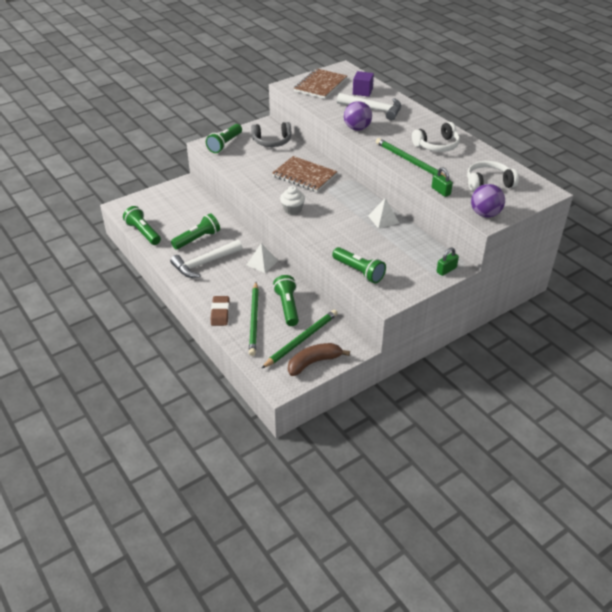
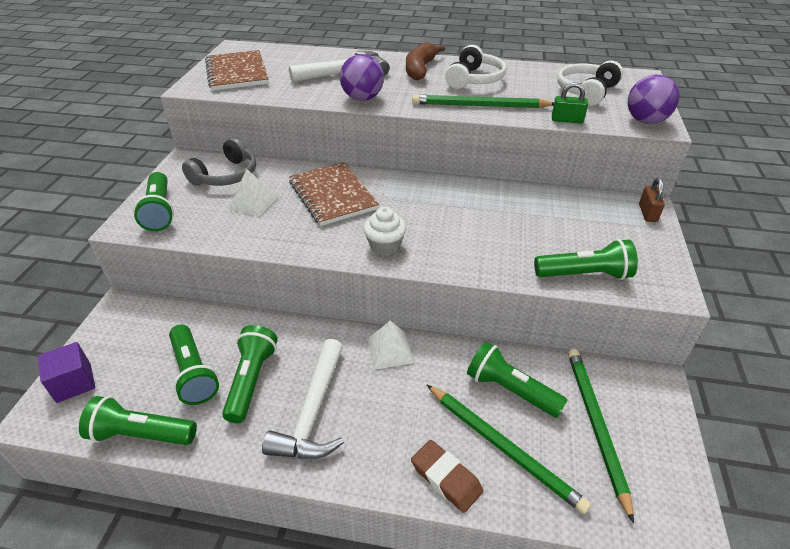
camera: 45 degrees left, 0 degrees up
(181, 224) = (194, 373): none -> green flashlight
(304, 176) = (332, 195): brown notebook -> brown notebook turned 75 degrees clockwise
(313, 362) = (657, 447): brown banana -> brown banana (420, 69)
(362, 91) = (300, 61): purple cube -> purple cube (74, 383)
(383, 219) = (499, 196): white pyramid -> white pyramid (253, 203)
(446, 270) = (647, 213): green padlock -> brown padlock

